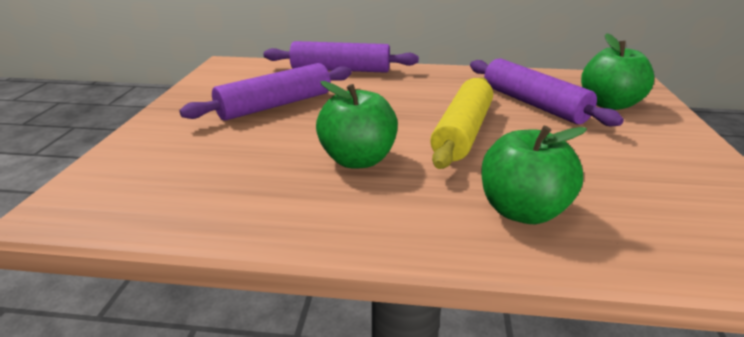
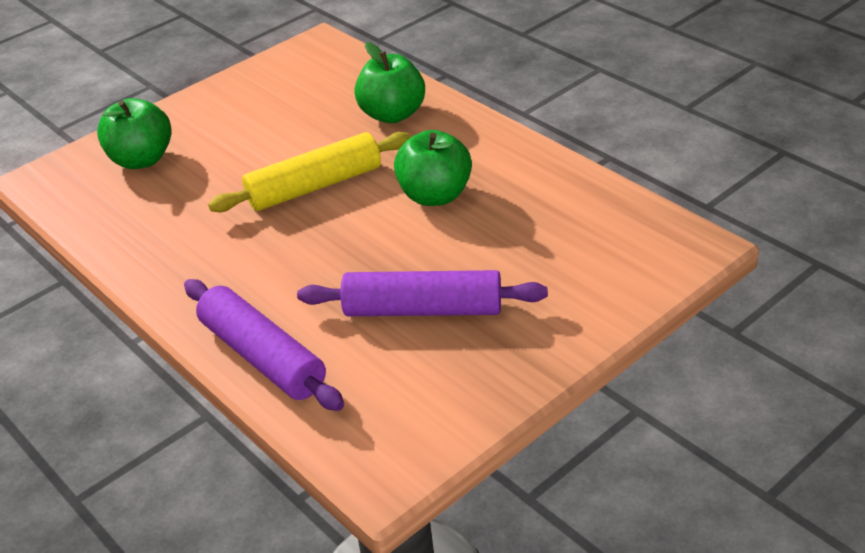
camera: 135 degrees left, 10 degrees up
(533, 104) = (195, 190): purple rolling pin -> none

